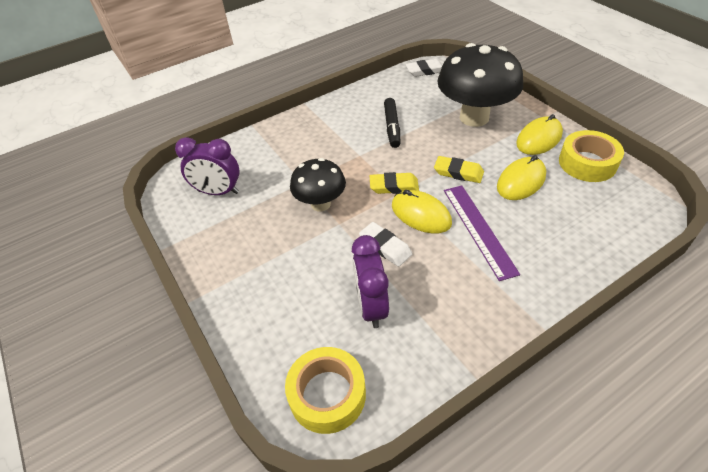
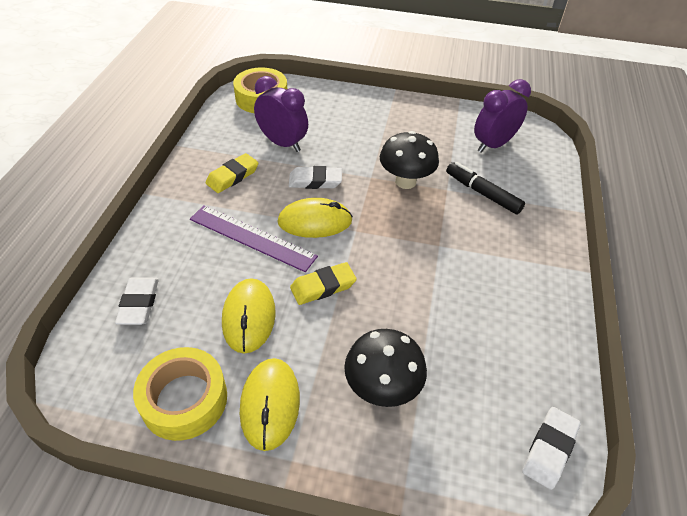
camera: 130 degrees right, 0 degrees up
(392, 127) = (455, 302): black marker -> black marker (482, 193)
(394, 186) = (367, 233): yellow eraser -> yellow eraser (232, 176)
(474, 117) = (382, 388): black mushroom -> black mushroom, size x0.59
(595, 229) = (139, 303): none -> white eraser

